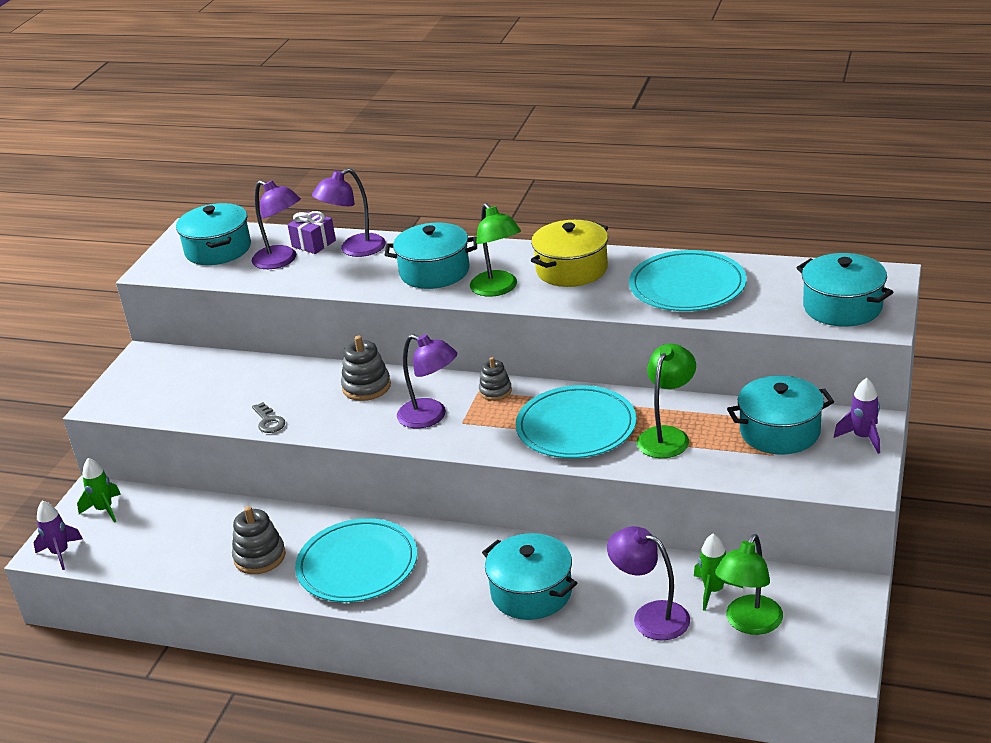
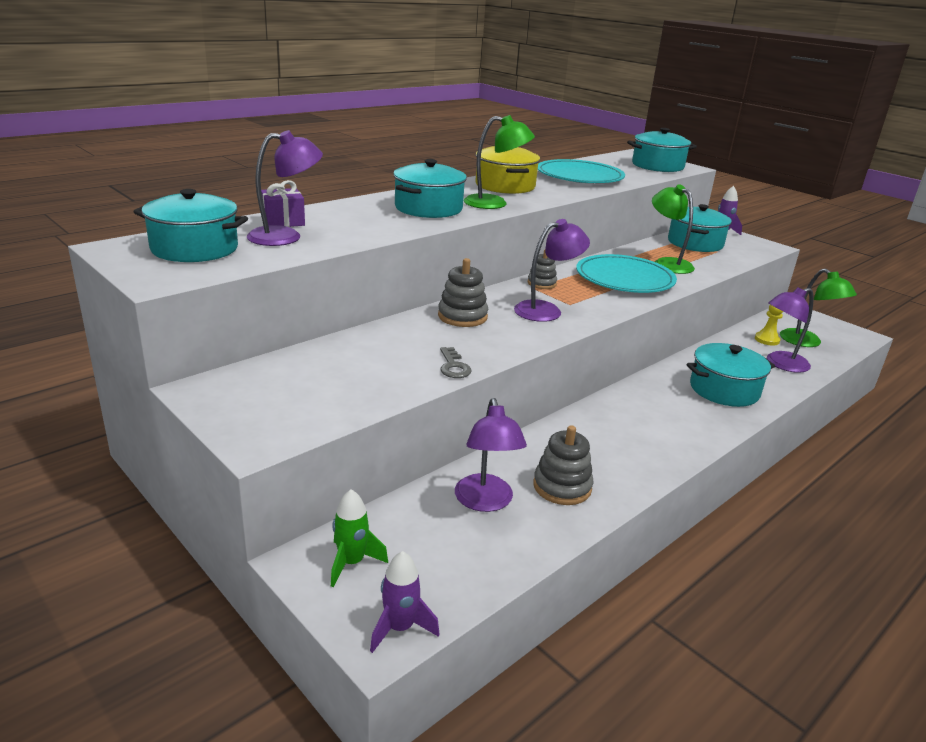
camera: 65 degrees left, 5 degrees down
(269, 421) = (453, 366): grey key -> grey key turned 75 degrees clockwise
(355, 250) = (331, 215): purple lamp -> purple lamp (485, 502)
(357, 565) = (624, 443): turquoise plate -> none
(713, 591) = (767, 340): green rocket -> yellow pawn

